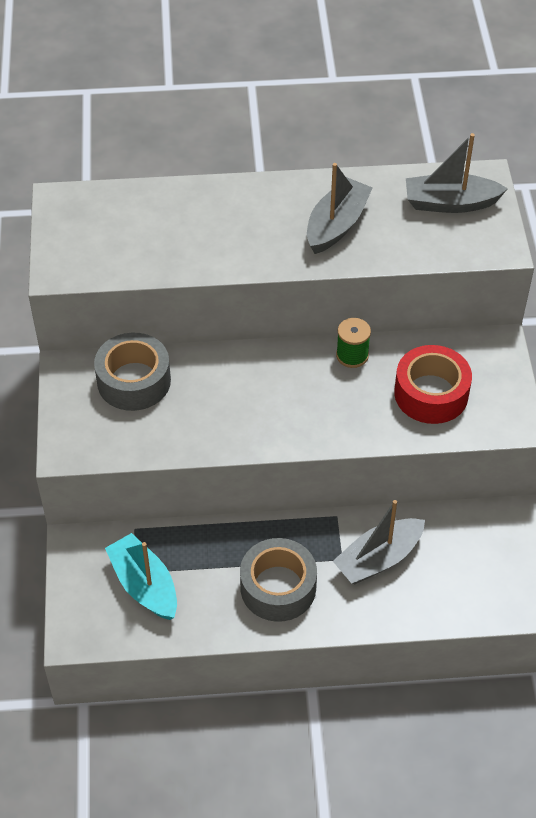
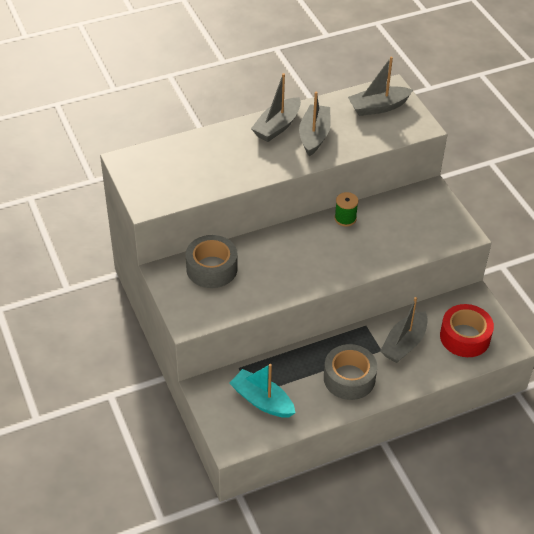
camera: 20 degrees left, 5 degrees down
(290, 199) = (277, 126): none -> grey boat
(431, 393) = (405, 229): red tape -> red tape (465, 337)

